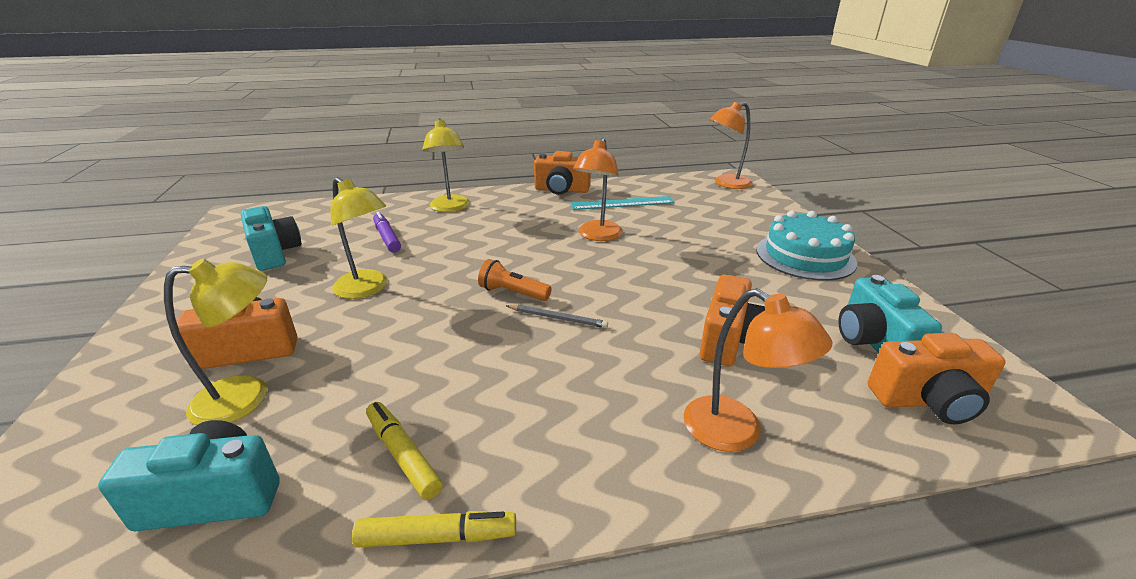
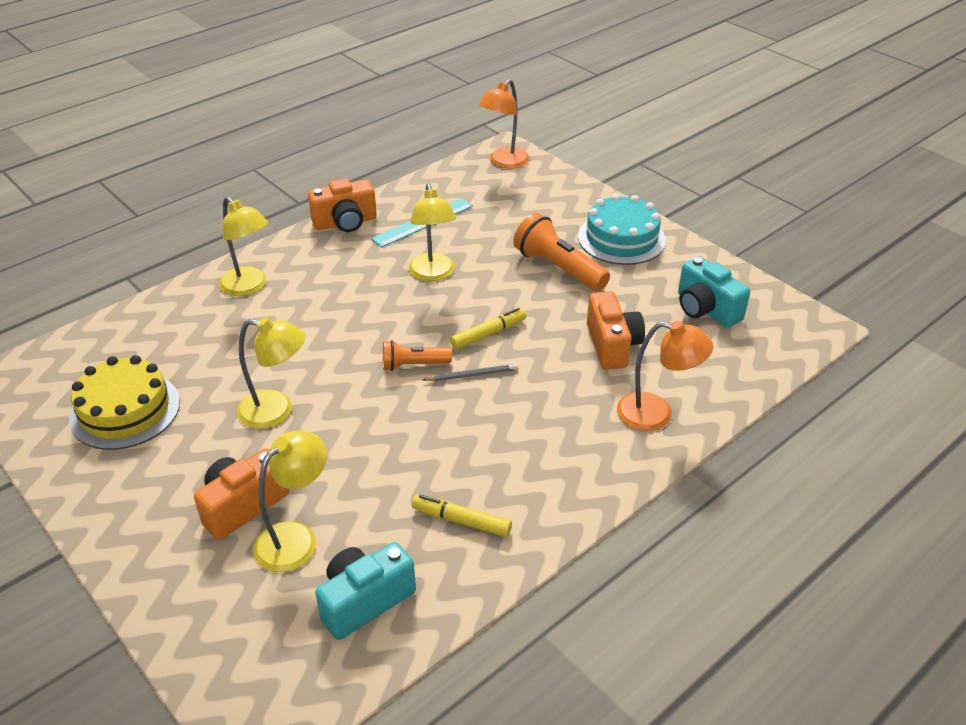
camera: 30 degrees left, 10 degrees up
(275, 253) = (125, 410): turquoise camera -> yellow cake
(387, 238) = (224, 348): purple marker -> none
(437, 537) = (531, 552): yellow marker -> yellow marker (488, 334)
(597, 236) = (433, 274): orange lamp -> yellow lamp
(719, 261) = (558, 268): none -> orange flashlight
(927, 401) = (754, 345): orange camera -> none

